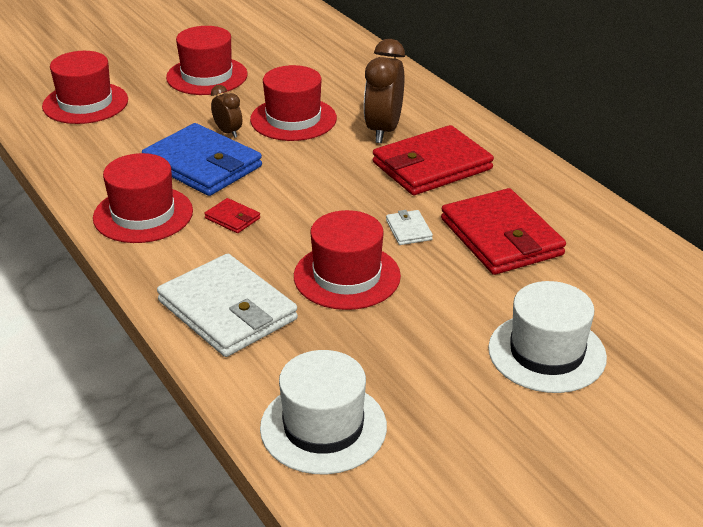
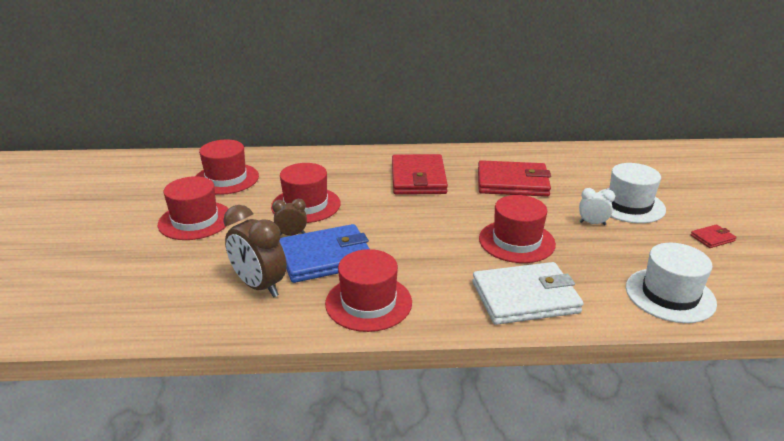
camera: 60 degrees left, 5 degrees down
(85, 103) = (154, 288): red hat -> red hat (226, 179)
(232, 218) = (411, 264): red wallet -> red wallet (712, 238)
(383, 130) = (359, 180): brown clock -> brown clock (259, 286)
(408, 230) = (482, 206): white wallet -> none
(455, 328) = (592, 223): none -> white clock

